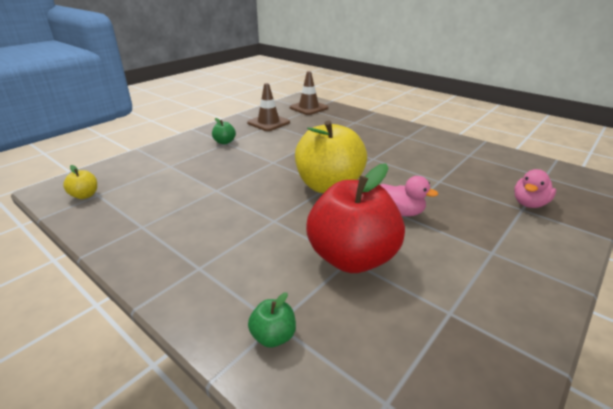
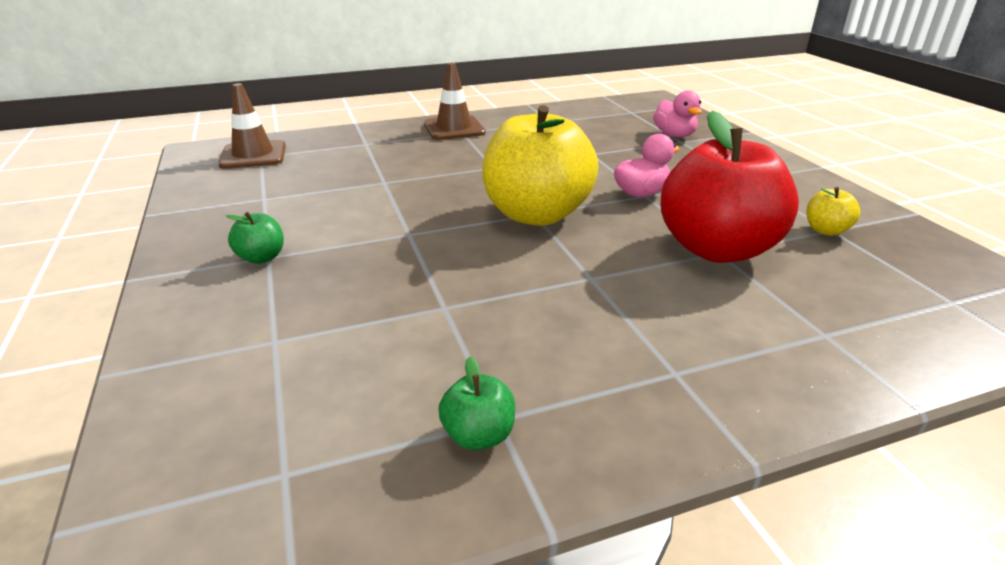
camera: 60 degrees left, 0 degrees up
(85, 195) = (261, 499): yellow apple -> yellow apple (826, 230)
(268, 123) = (251, 199): brown traffic cone -> brown traffic cone (454, 128)
(273, 336) = (848, 342): green apple -> green apple (478, 435)

